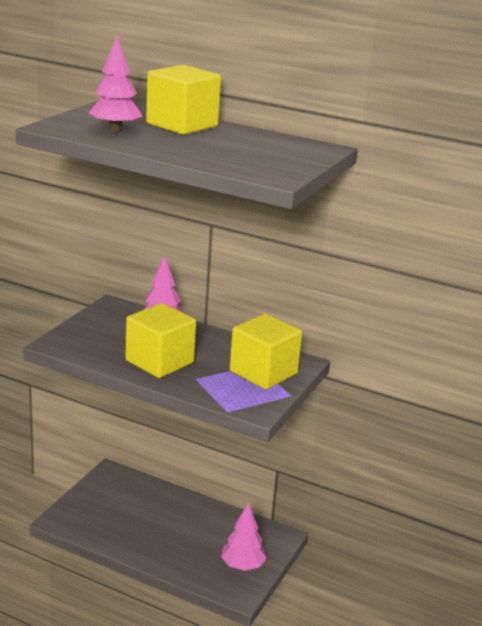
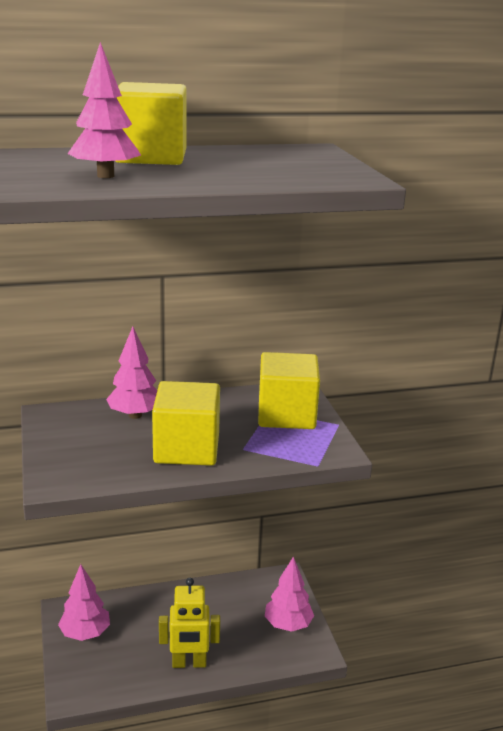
camera: 40 degrees left, 0 degrees up
(106, 492) = (85, 633): none -> pink tree
(146, 547) = (189, 663): none -> yellow robot

